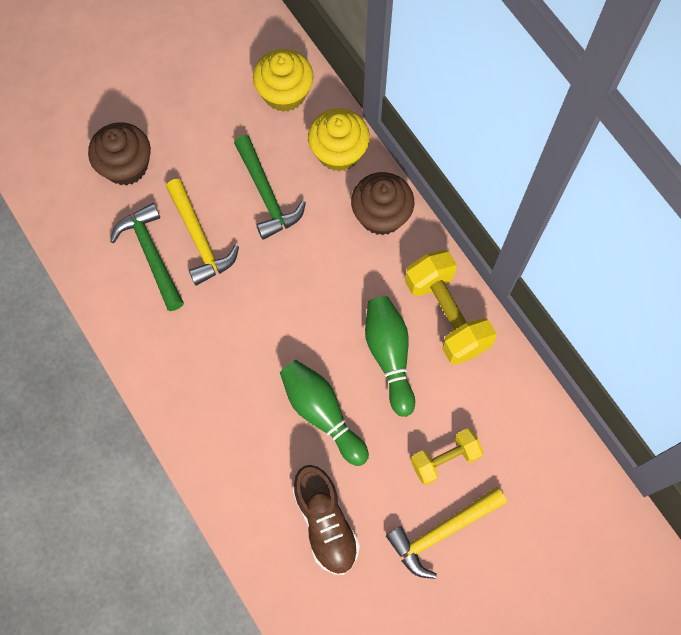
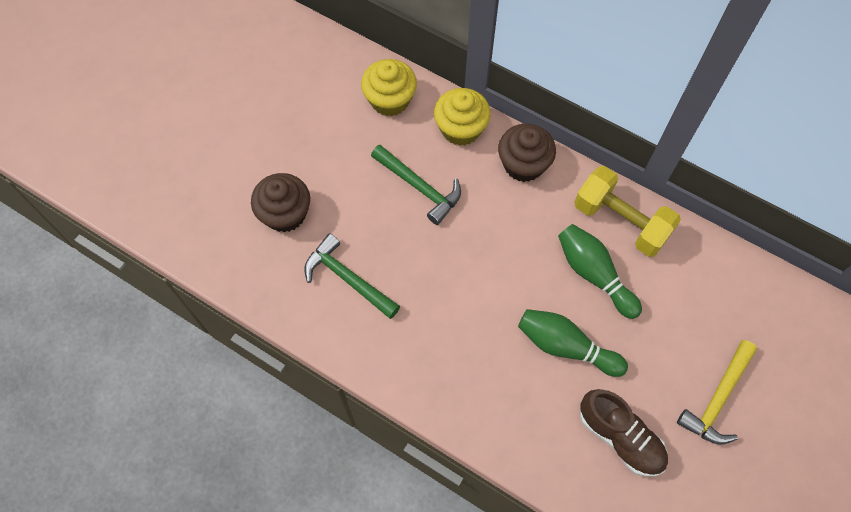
camera: 25 degrees left, 5 degrees down
(200, 239) = (383, 248): yellow hammer -> none
(445, 459) = (686, 338): yellow dumbbell -> none

